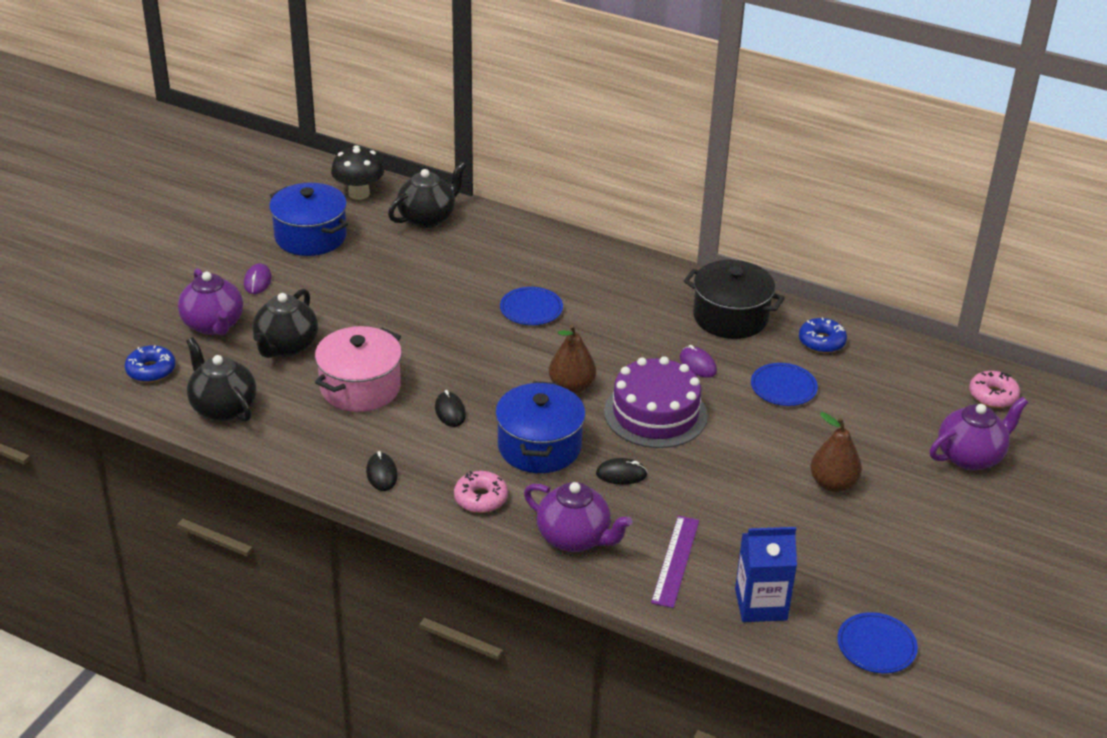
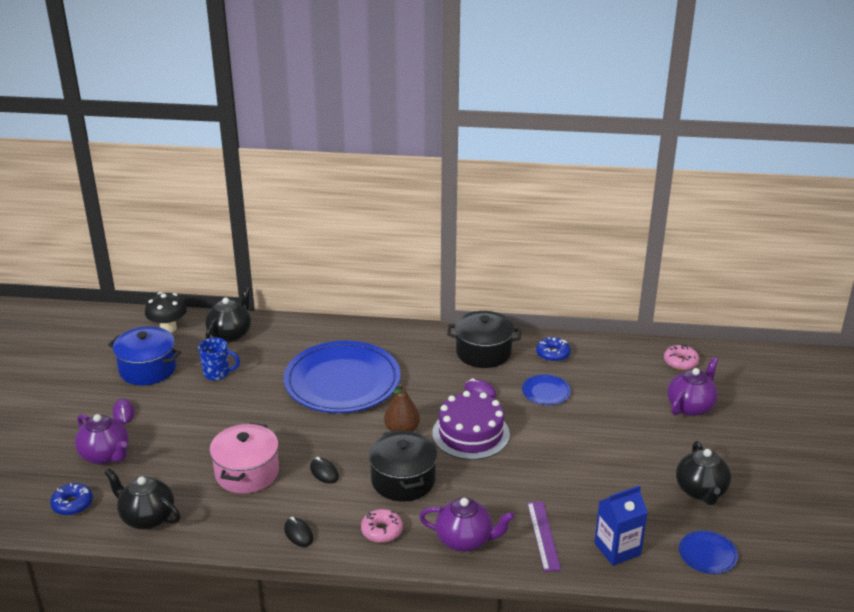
camera: 20 degrees left, 5 degrees down
(286, 347) = (172, 457): black teapot -> black teapot (701, 491)
(387, 262) = (217, 374): none -> blue mug
(531, 309) = (342, 382): blue plate -> blue plate, size x2.42
(539, 447) = (403, 480): blue pot -> black pot
(621, 474) = (471, 484): black mouse -> none
(833, 484) = (615, 450): brown pear -> none

